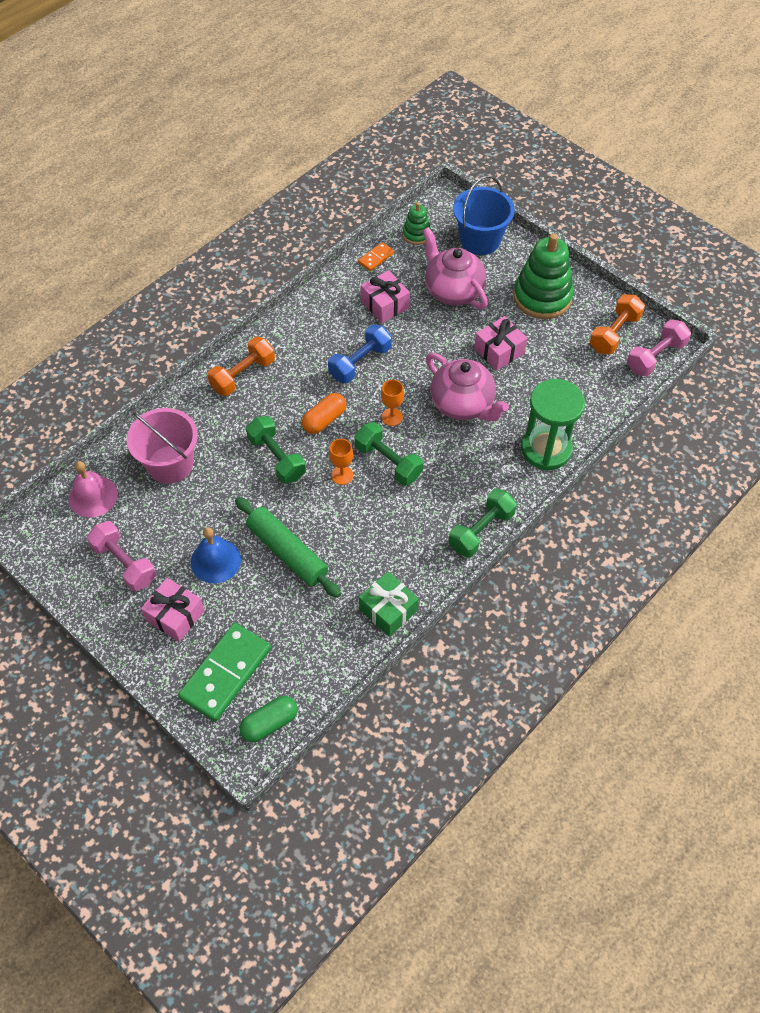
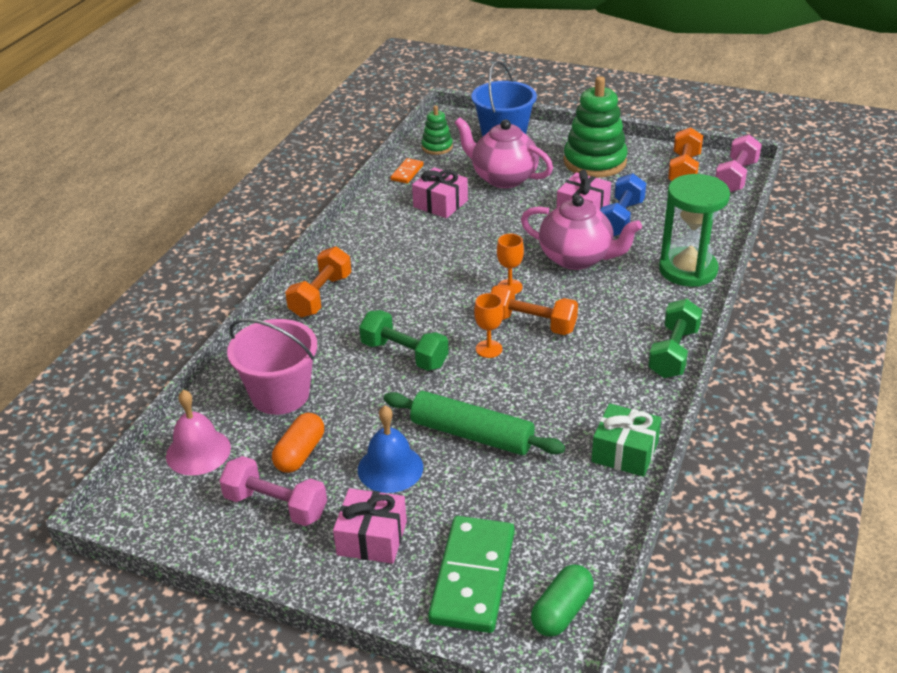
camera: 20 degrees left, 20 degrees down
(324, 420) = (437, 308): orange capsule -> orange capsule (300, 453)
(360, 363) = (445, 253): blue dumbbell -> blue dumbbell (621, 219)
(388, 462) = (532, 324): green dumbbell -> orange dumbbell

